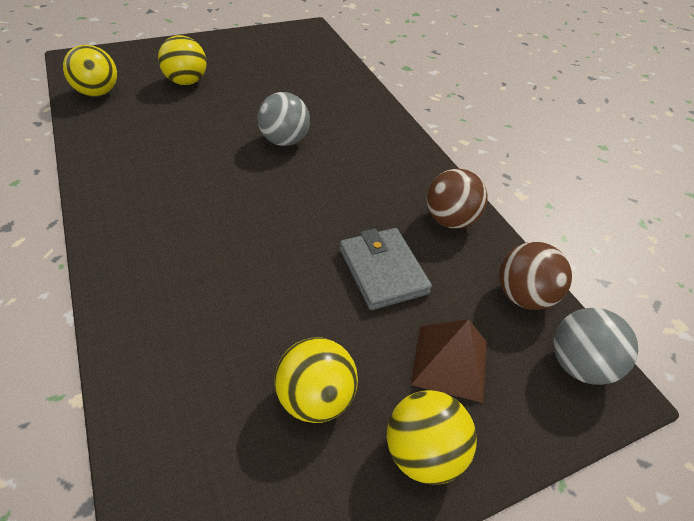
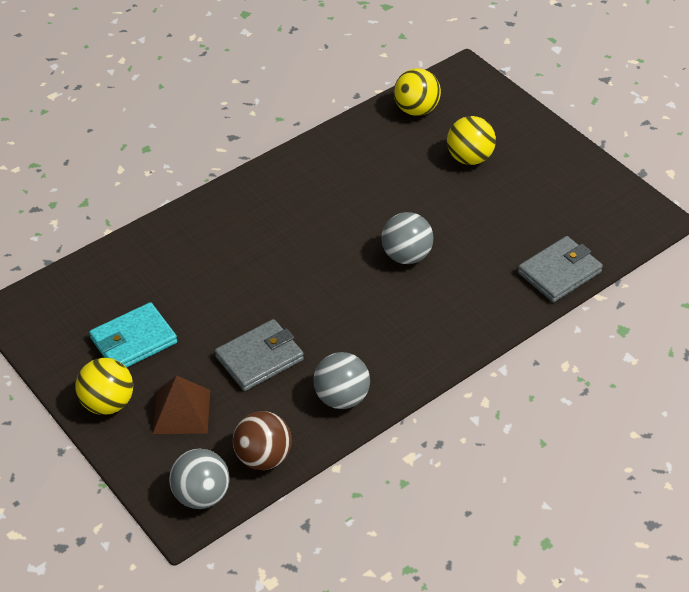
camera: 80 degrees right, 0 degrees up
(315, 398) = (134, 341): yellow ball -> turquoise wallet
(342, 75) = (559, 272): none -> grey wallet
(450, 220) = (341, 397): brown ball -> grey ball

